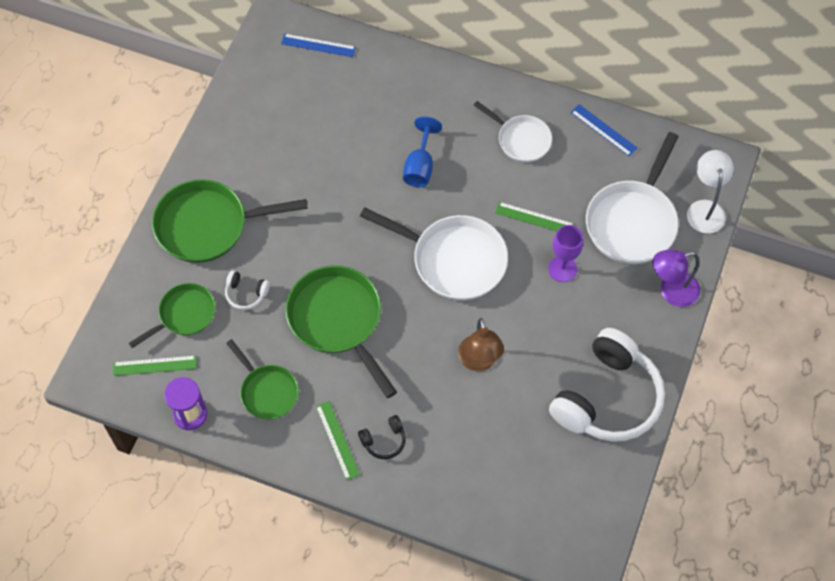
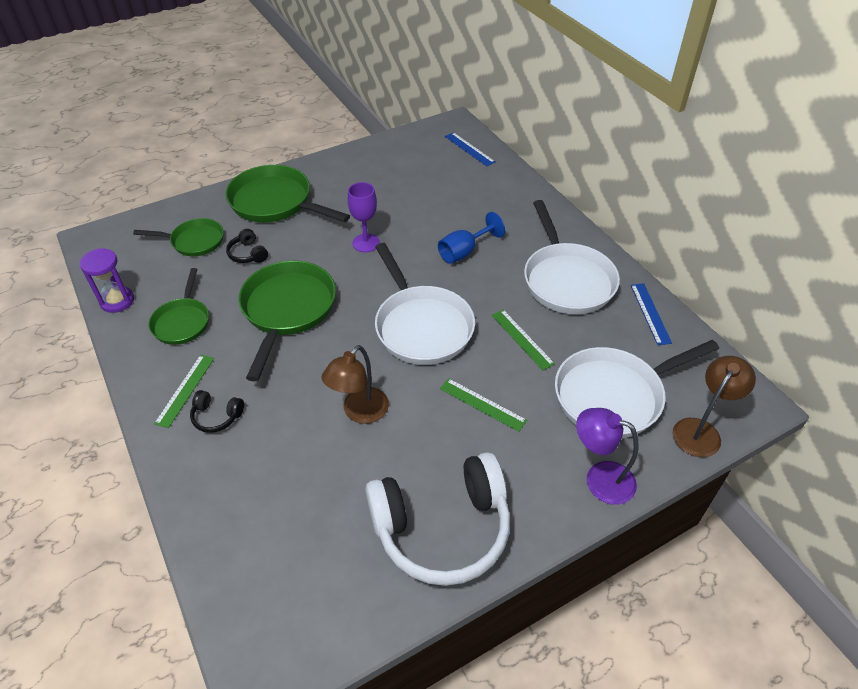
camera: 40 degrees right, 15 degrees down
(155, 365) = (138, 258): green ruler -> green ruler (482, 404)
(246, 294) = (248, 254): white headphones -> black headphones
(521, 140) = (566, 280): white pan -> white pan, size x1.68
(562, 269) = (509, 391): purple goblet -> purple goblet (366, 243)
(705, 209) = (701, 430): white lamp -> brown lamp

